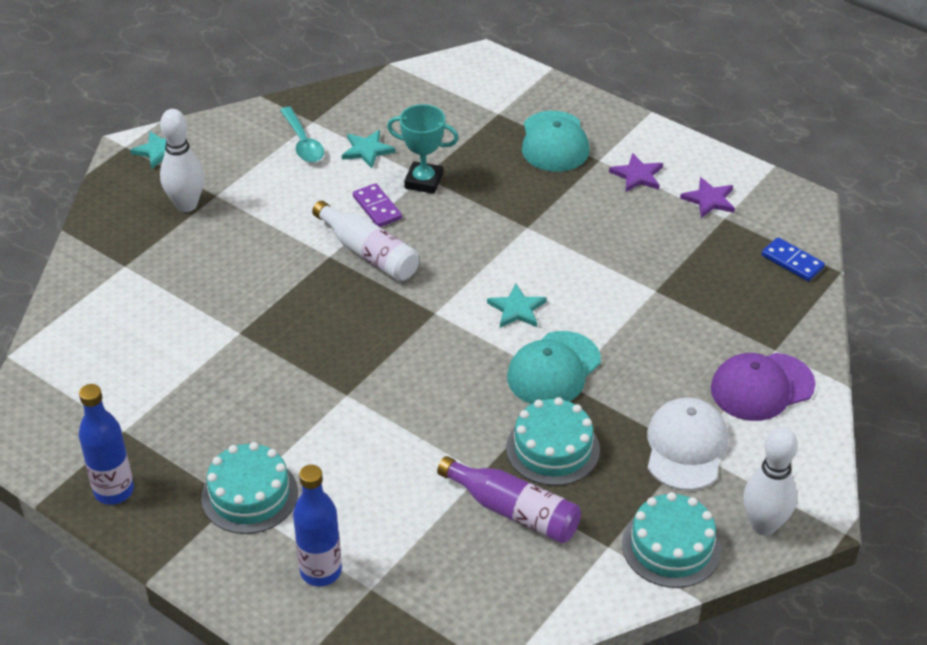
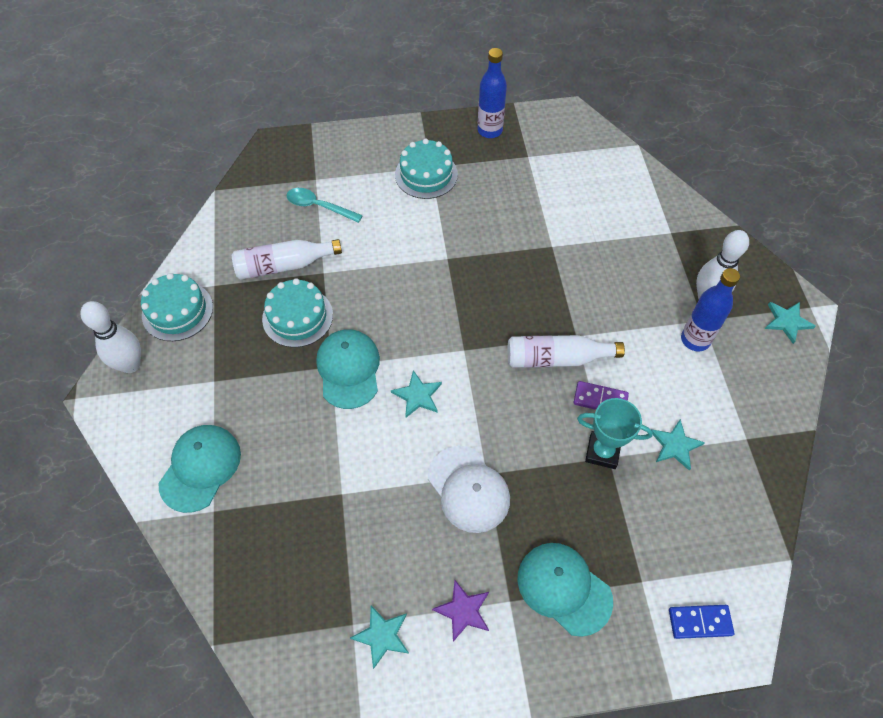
camera: 135 degrees right, 15 degrees up
(303, 142) = (723, 412): turquoise spoon -> turquoise spoon (319, 206)
(321, 571) = (348, 169): blue bottle -> blue bottle (695, 340)
(423, 181) = (602, 452): turquoise trophy -> turquoise trophy turned 45 degrees clockwise
(514, 511) = (284, 265): purple bottle -> white bottle
(686, 447) = (218, 380): white cap -> white cap (468, 489)
(709, 200) = (382, 636): purple star -> turquoise star
(762, 387) = (200, 468): purple cap -> turquoise cap
(792, 262) = (261, 620): blue domino -> blue domino (700, 622)

